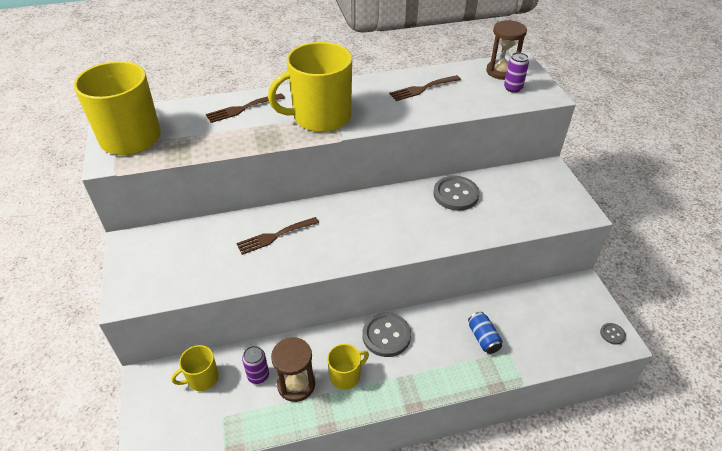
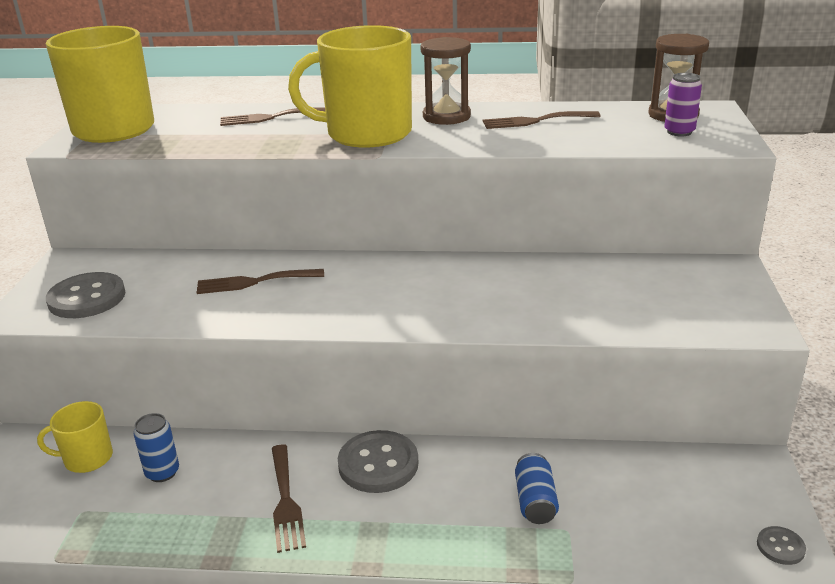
camera: 20 degrees right, 15 degrees down
(258, 376) = (162, 472): purple can -> blue can
(296, 384) = (207, 496): brown hourglass -> brown hourglass (446, 117)
(345, 376) = (286, 501): yellow mug -> brown fork
(455, 194) = (552, 275): grey button -> grey button (87, 298)

